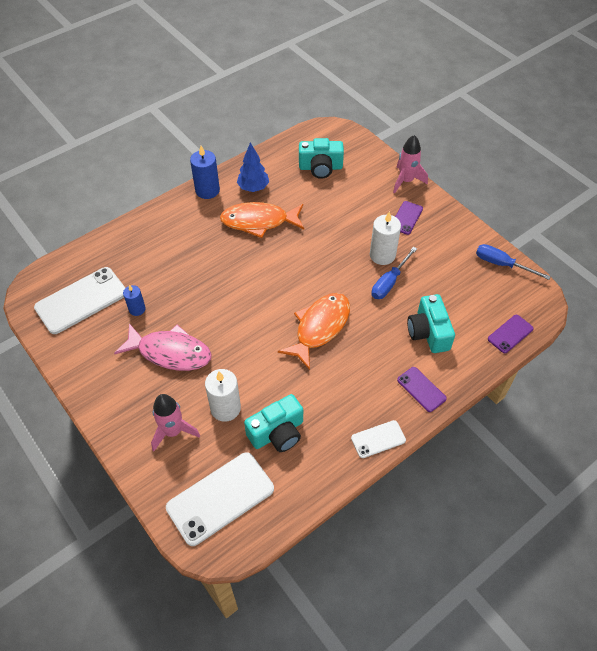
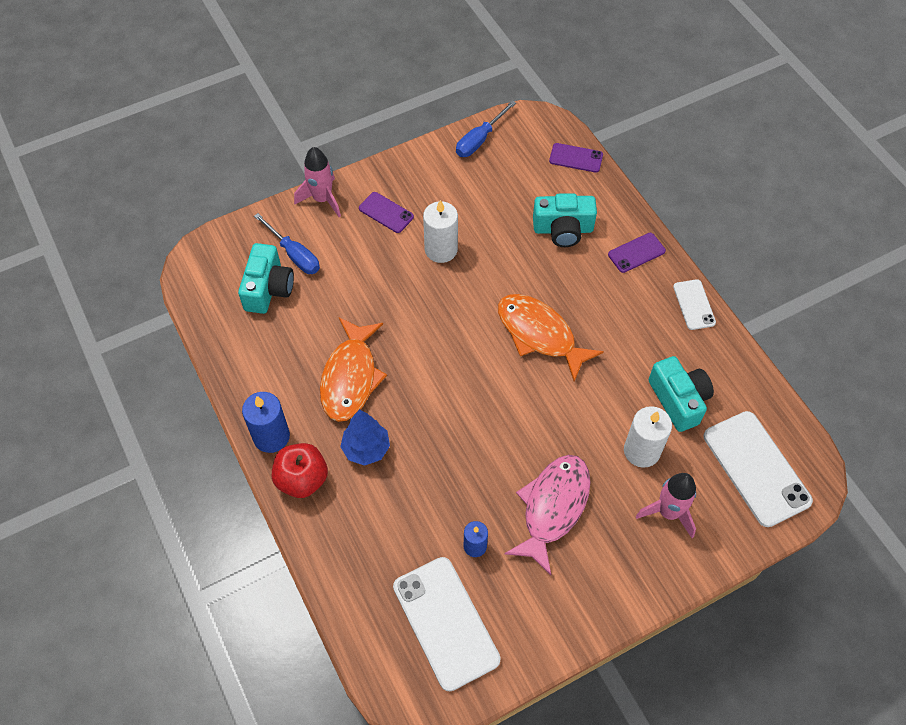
camera: 80 degrees left, 5 degrees up
(178, 211) = (302, 479): none -> red apple
(253, 188) = (283, 376): blue tree -> blue tree (366, 449)
(389, 282) = (484, 251): blue screwdriver -> blue screwdriver (294, 254)
(510, 334) = (576, 158): purple phone -> purple phone turned 45 degrees counterclockwise

